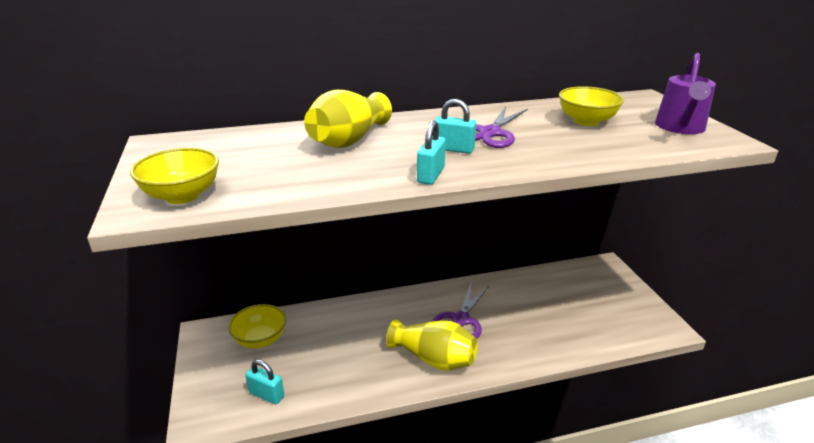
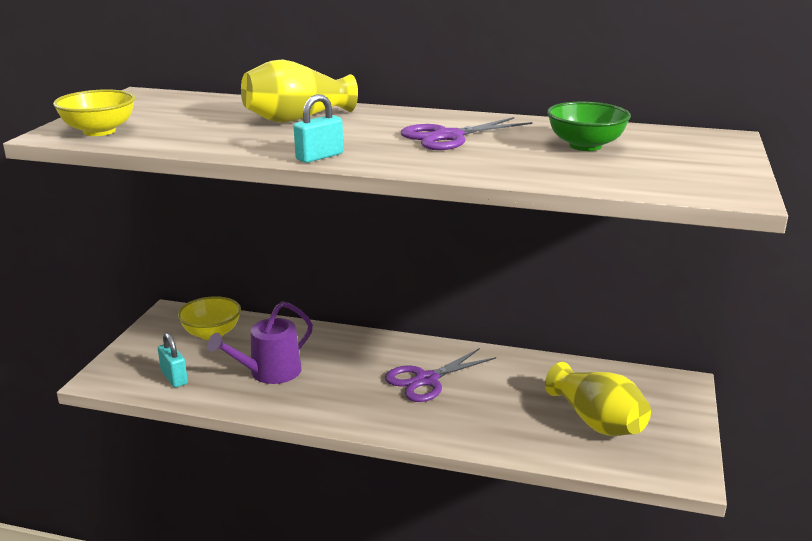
camera: 30 degrees right, 5 degrees down
(434, 359) = (358, 404): yellow vase -> yellow vase (596, 421)
(453, 149) = (382, 142): turquoise padlock -> none
(586, 121) = (585, 146): yellow bowl -> green bowl
(680, 127) = (697, 171): purple watering can -> purple watering can (269, 372)

